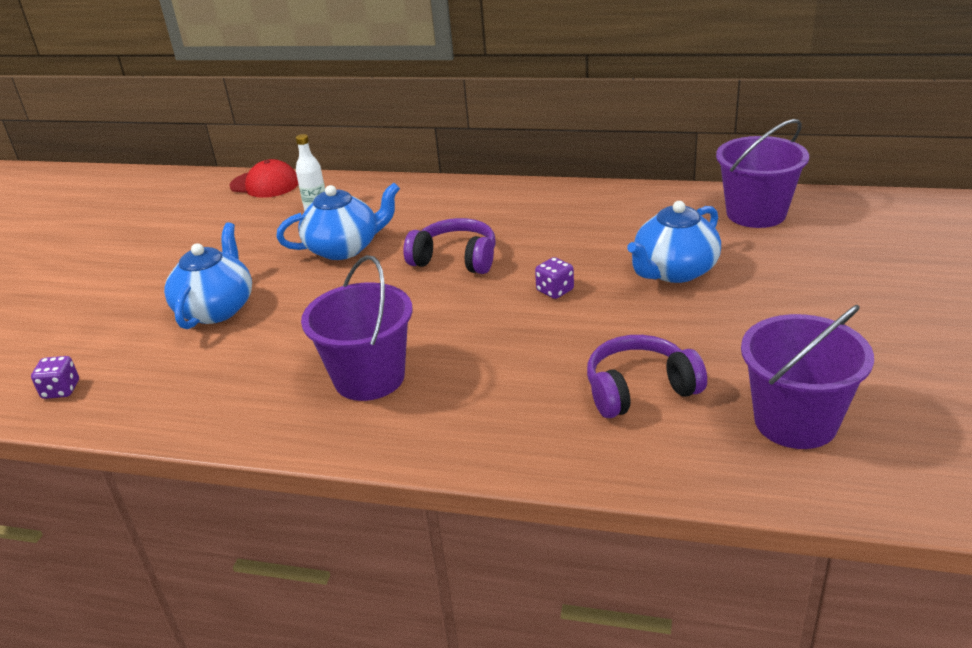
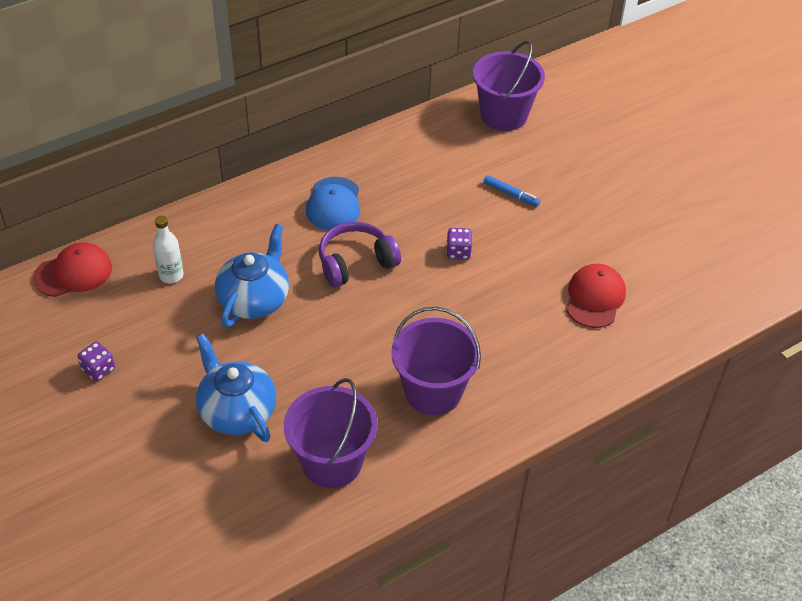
camera: 50 degrees left, 15 degrees up
(61, 390) = (226, 549): purple dice -> purple dice (98, 369)
(500, 216) = (334, 204): none -> blue cap
(640, 390) = (594, 298): purple headphones -> red cap
(674, 271) = (511, 194): blue teapot -> blue marker
(795, 421) = (688, 270): purple bucket -> purple bucket (332, 462)

